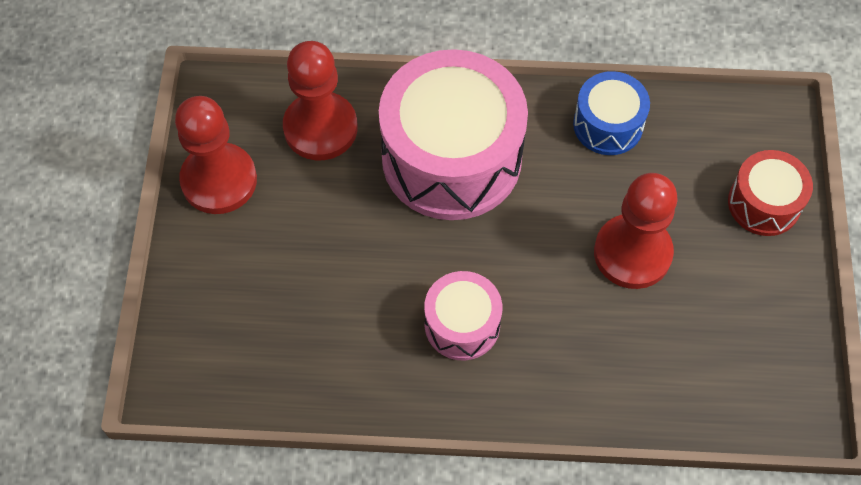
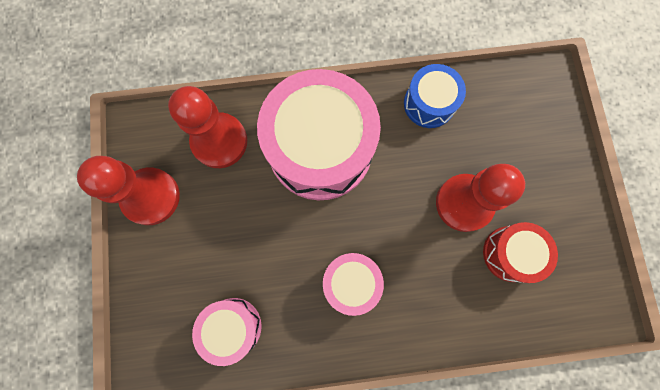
camera: 10 degrees left, 15 degrees up
(296, 352) = (233, 327): none -> pink drum
(764, 203) = (550, 147): red drum -> red drum (510, 253)

